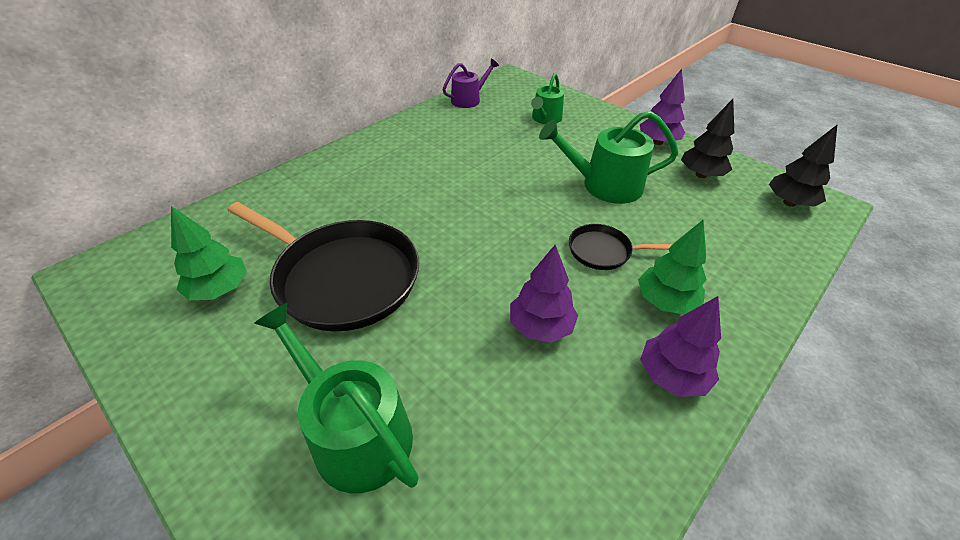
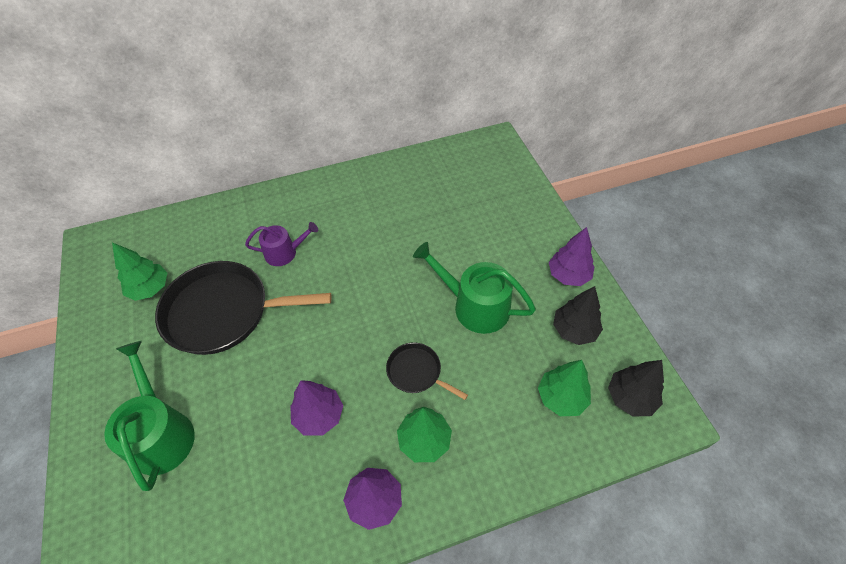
camera: 30 degrees right, 10 degrees up
(342, 277) = (224, 312): black pan -> black pan turned 120 degrees clockwise
(468, 100) = (435, 160): purple watering can -> purple watering can (285, 252)
(545, 118) = (486, 207): green watering can -> none
(741, 222) = (561, 397): none -> green tree

